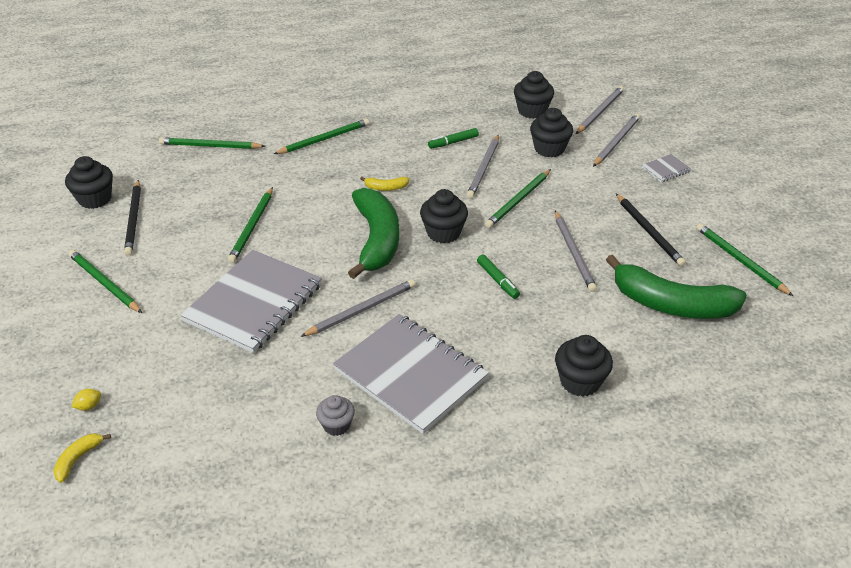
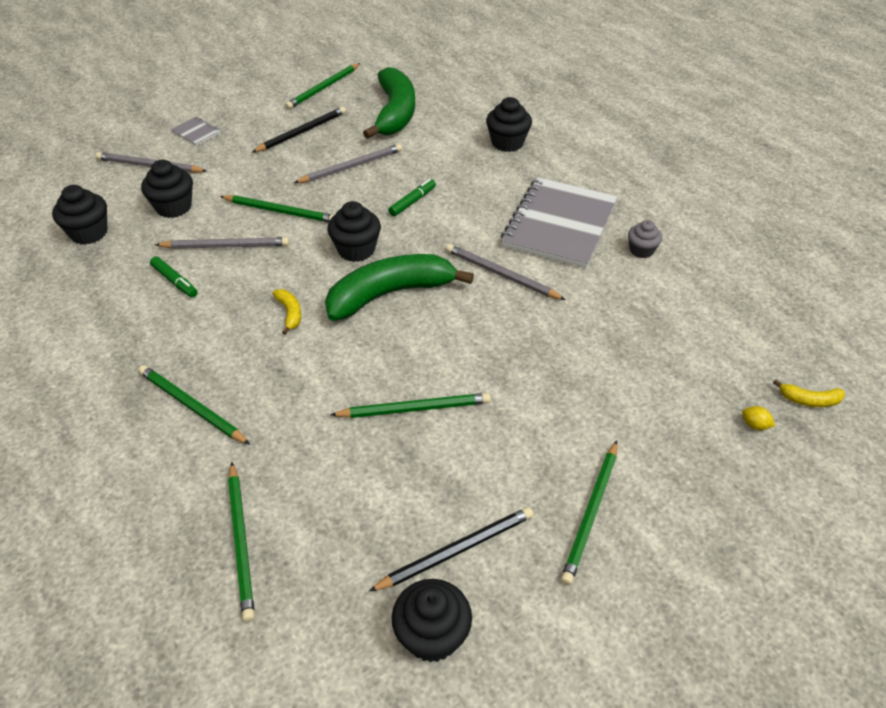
camera: 110 degrees left, 5 degrees up
(254, 303) = (538, 356): grey notebook -> none
(600, 112) = (86, 184): grey pencil -> none

